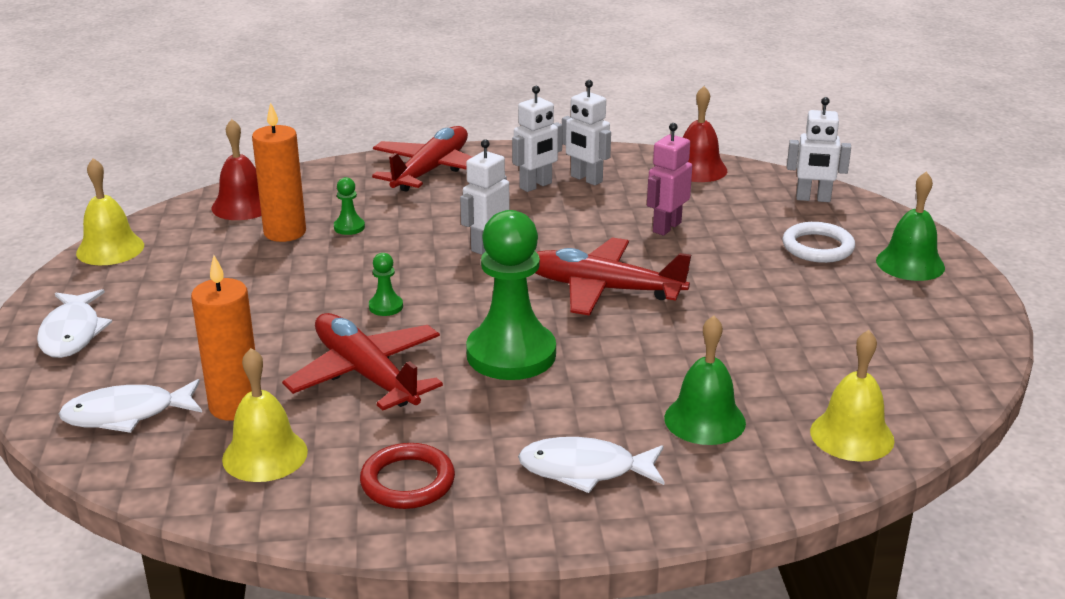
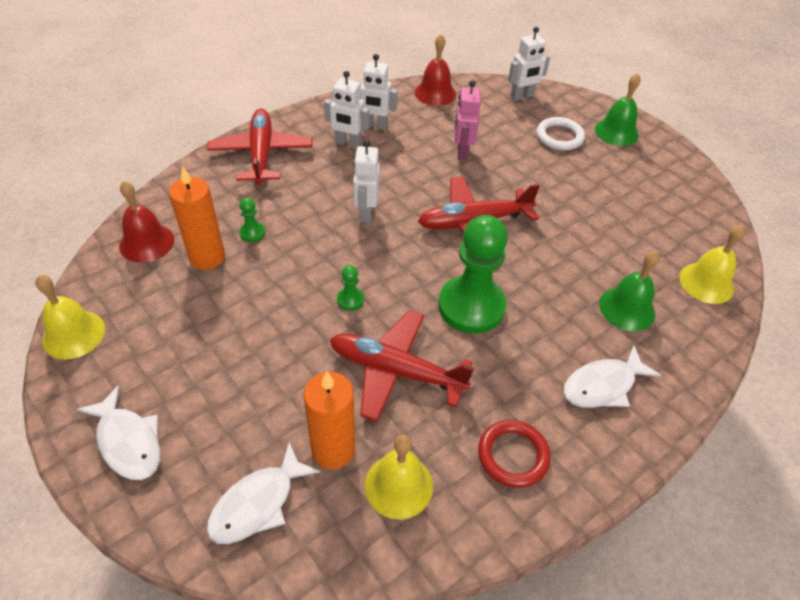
camera: 35 degrees left, 20 degrees up
(536, 186) = (348, 143): white robot -> white robot turned 90 degrees clockwise

